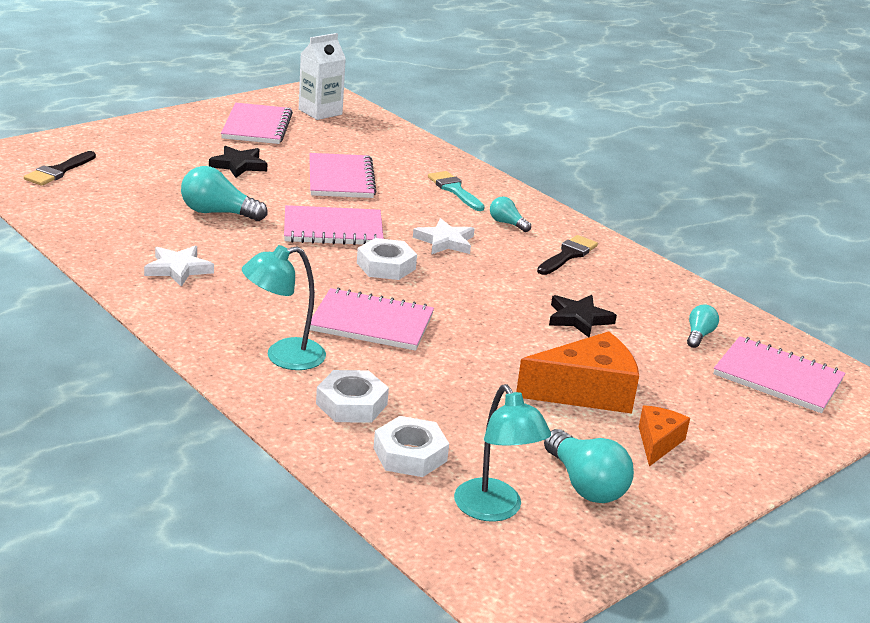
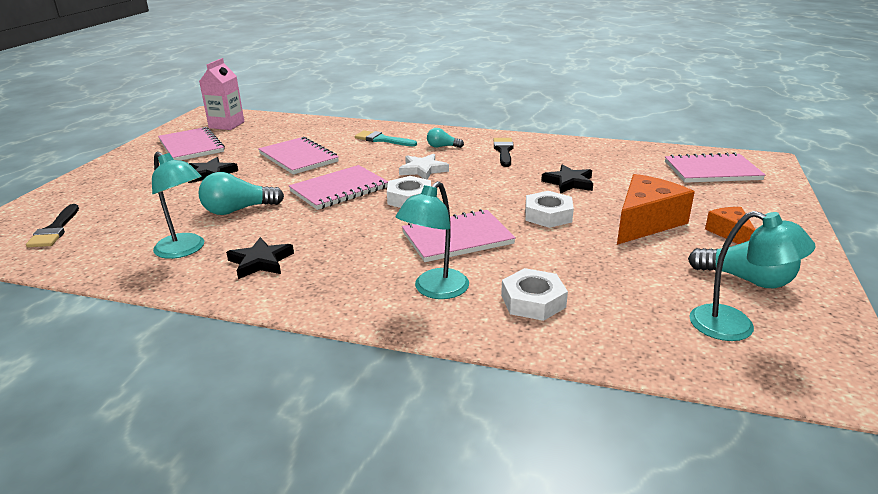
camera: 30 degrees left, 0 degrees up
(133, 232) = (185, 250): none -> turquoise lamp
(178, 269) = (260, 262): white star -> black star
(320, 112) = (226, 125): white carton -> pink carton
(410, 454) = (626, 317): white nut -> white nut (548, 215)
(699, 335) = (640, 165): turquoise light bulb -> none

